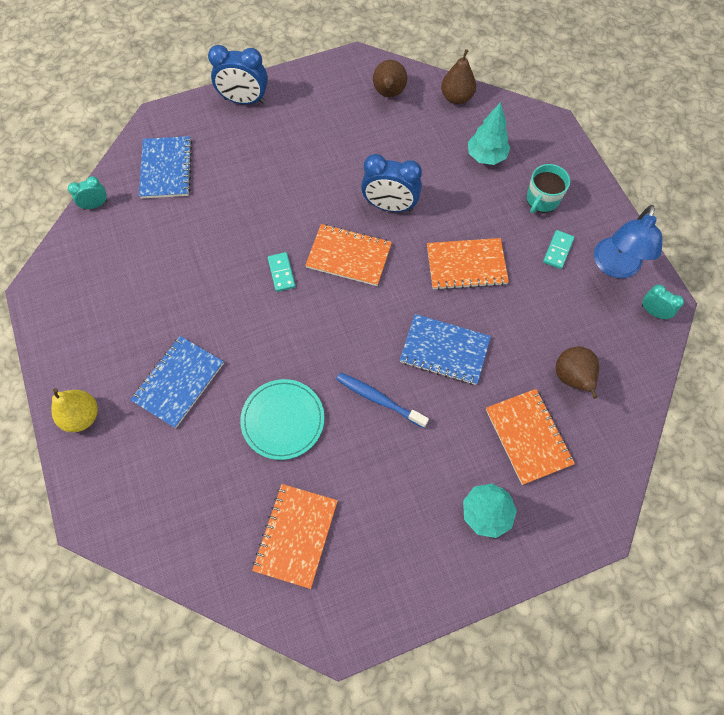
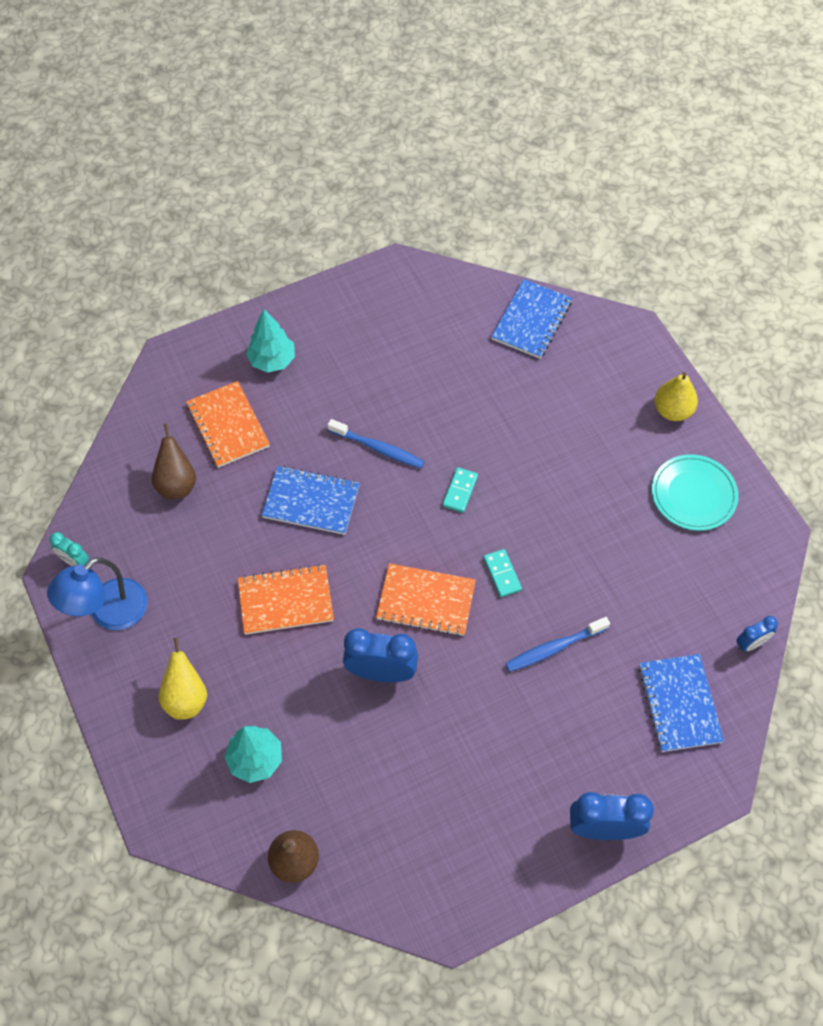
camera: 175 degrees right, 5 degrees down
(95, 205) = (751, 643): turquoise clock -> blue clock
(178, 382) = (586, 449): blue notebook -> blue notebook (531, 320)
(251, 213) = (554, 648): none -> blue toothbrush
(283, 420) = (472, 422): turquoise plate -> turquoise plate (693, 494)
(296, 535) = (444, 331): orange notebook -> none
(389, 94) = (395, 860): brown pear -> none
(542, 199) = (186, 698): turquoise mug -> yellow pear
(558, 250) = (174, 628): turquoise domino -> turquoise domino (460, 491)
(615, 267) = (108, 613): blue lamp -> blue lamp turned 150 degrees counterclockwise

